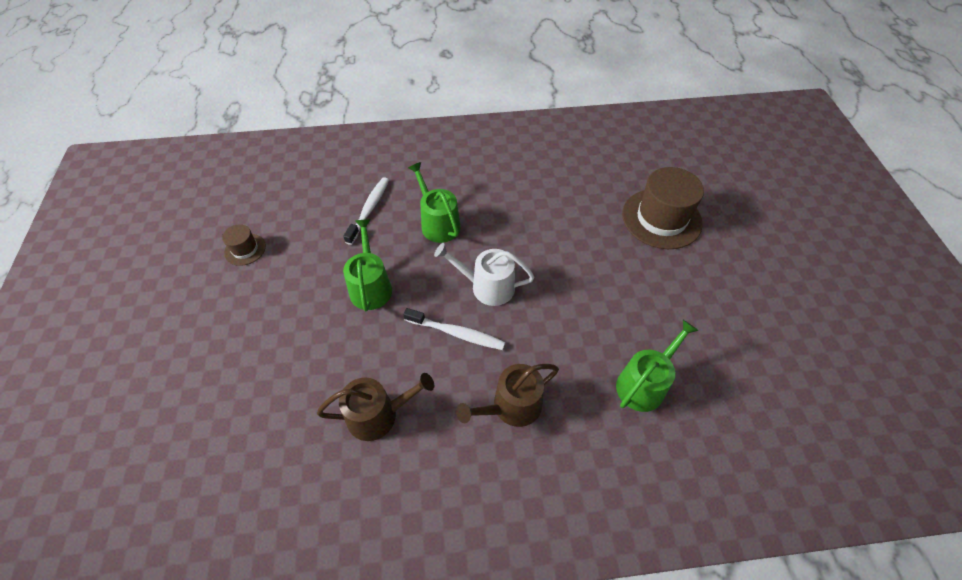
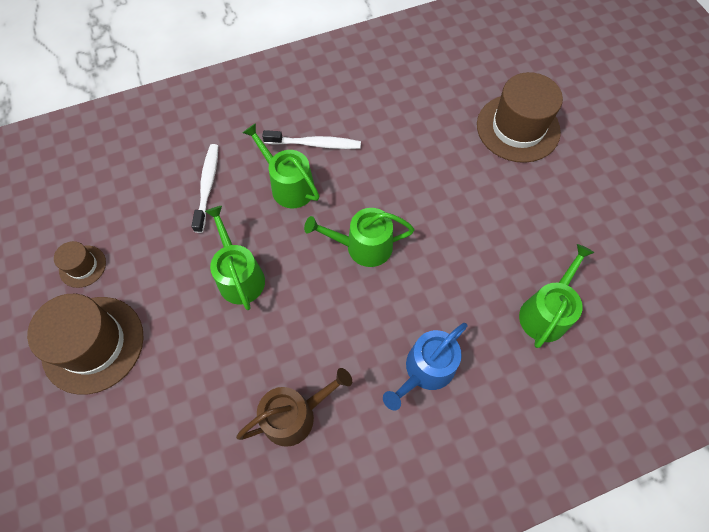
camera: 15 degrees left, 10 degrees up
(230, 312) = (93, 344): none -> brown hat
(456, 333) = (347, 306): white toothbrush -> white toothbrush (315, 144)
(487, 286) = (363, 246): white watering can -> green watering can
(511, 406) = (425, 370): brown watering can -> blue watering can

